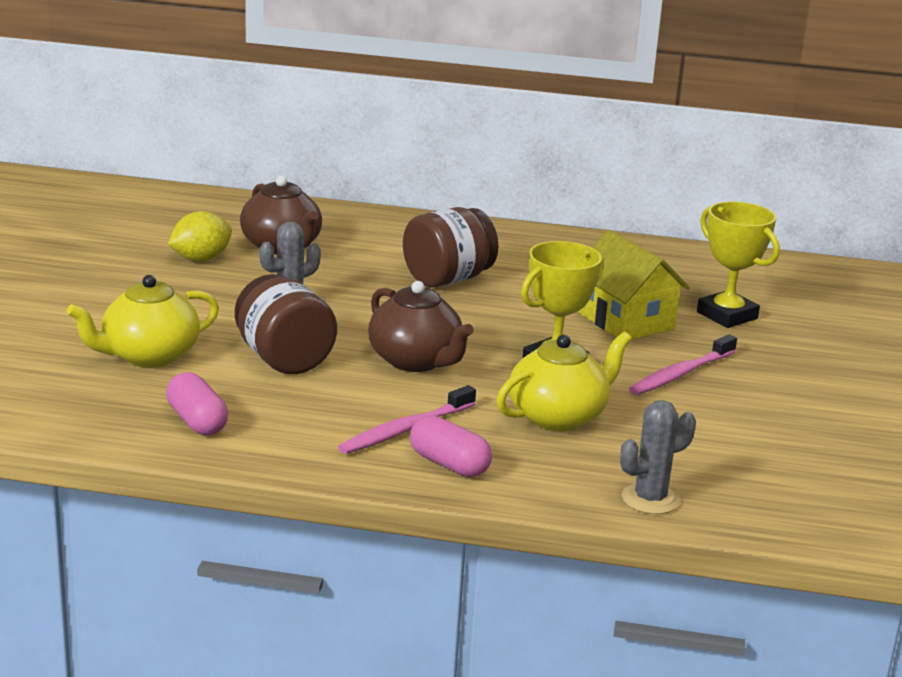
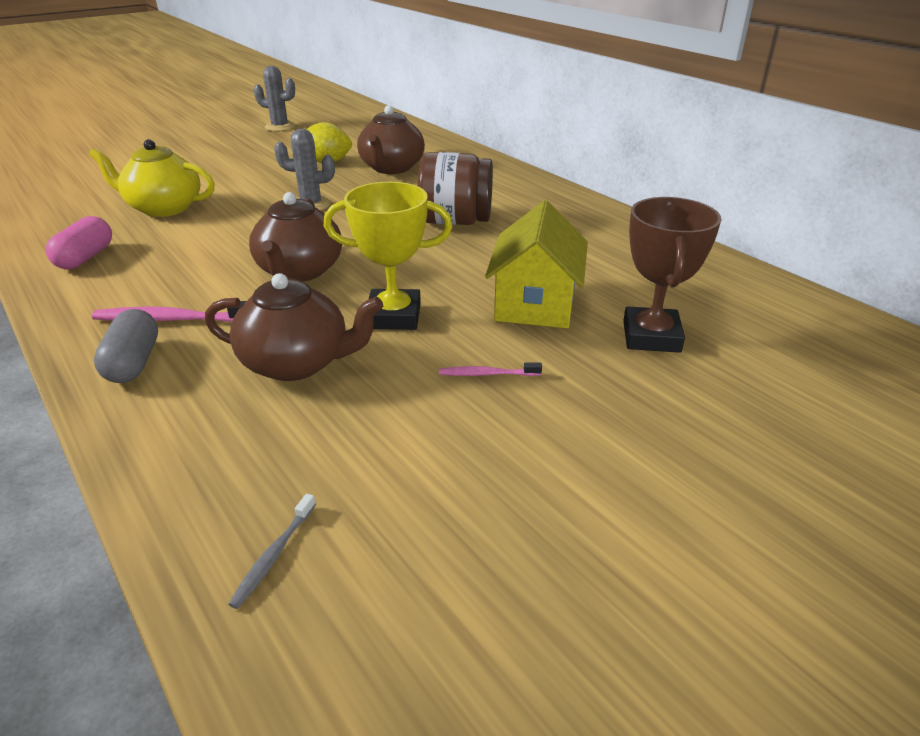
camera: 45 degrees right, 10 degrees up
(284, 359) = (224, 238): brown jar -> none
(449, 464) = (133, 363): pink capsule -> grey capsule
(558, 416) = (297, 363): yellow teapot -> brown teapot
(650, 499) = (189, 490): grey cactus -> grey cactus (280, 127)
(681, 374) = (487, 374): pink toothbrush -> pink toothbrush, size x0.55
(727, 315) = (651, 336): yellow trophy -> brown trophy
(751, 499) = (274, 555): none -> grey toothbrush

